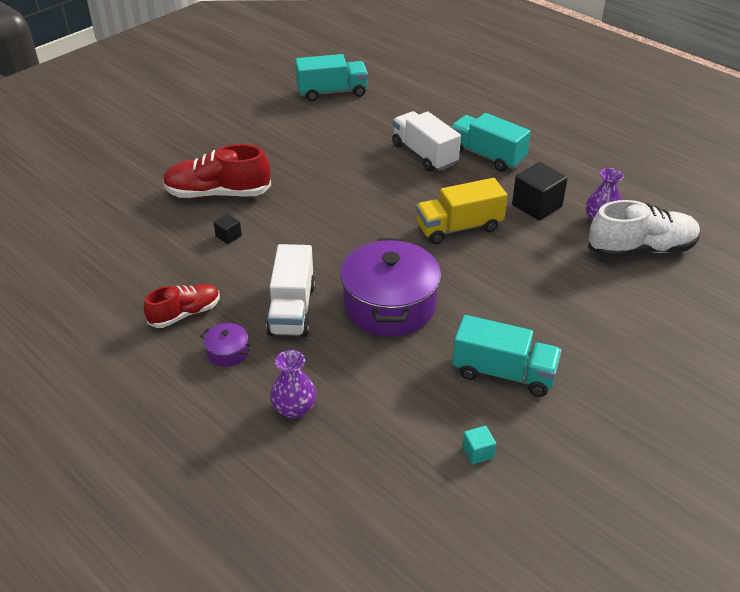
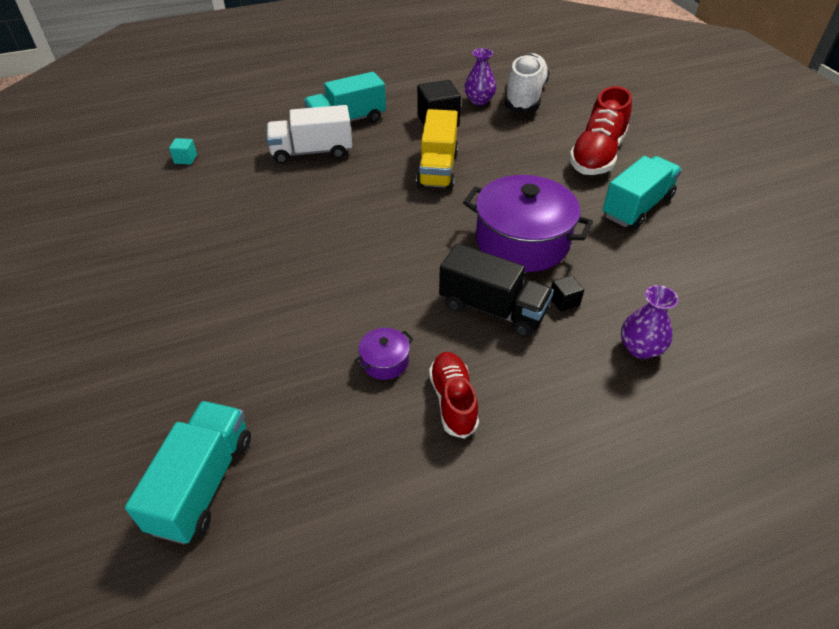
camera: 65 degrees left, 5 degrees up
(218, 194) = (246, 314): red shoe -> red shoe (597, 155)
(228, 236) = (335, 326): black cube -> black cube (564, 301)
(228, 352) = (536, 378): purple pot -> purple pot (385, 361)
(292, 309) = (492, 309): white truck -> black truck
(332, 92) = (139, 174): turquoise truck -> turquoise truck (203, 483)
(478, 452) = (723, 250): turquoise cube -> turquoise cube (185, 159)

